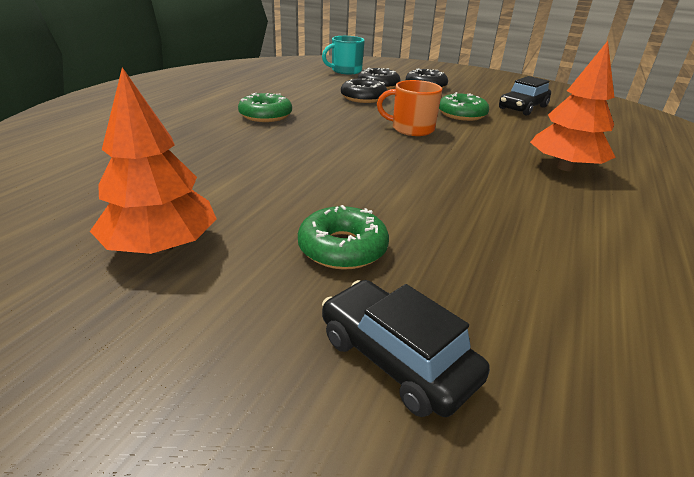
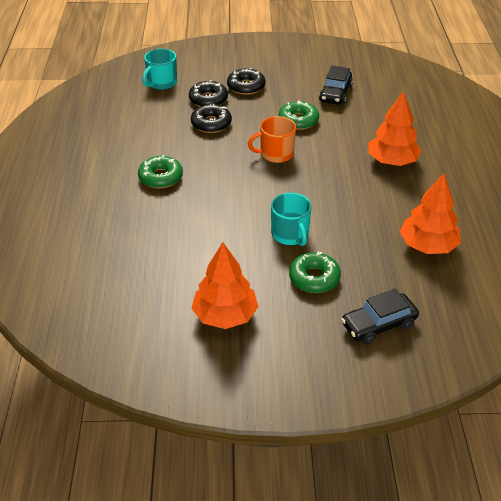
camera: 25 degrees left, 10 degrees up
(357, 193) = (290, 235): none -> turquoise mug
(396, 358) = (378, 325): black car -> black car turned 45 degrees counterclockwise
(575, 269) = (427, 246): none -> orange tree

